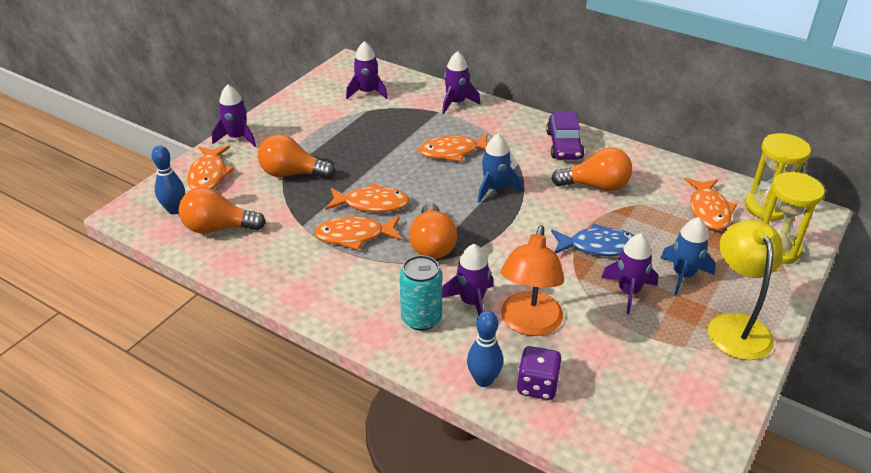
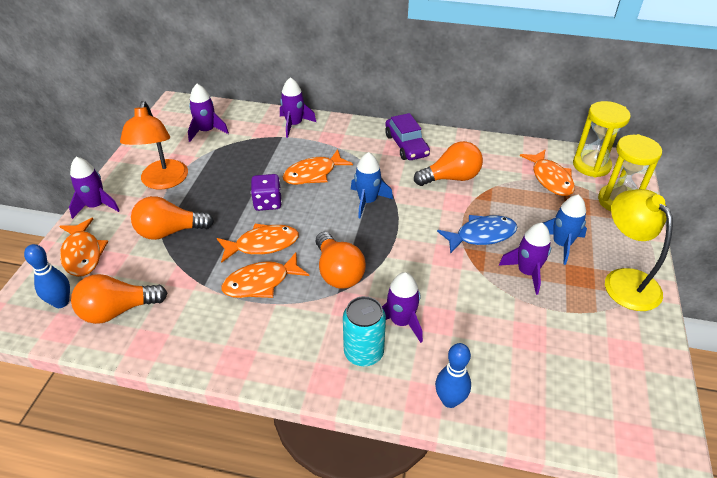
camera: 20 degrees left, 5 degrees up
(529, 324) = (461, 329): orange lamp -> orange lamp (163, 182)
(537, 386) = (498, 390): purple dice -> purple dice (267, 203)

